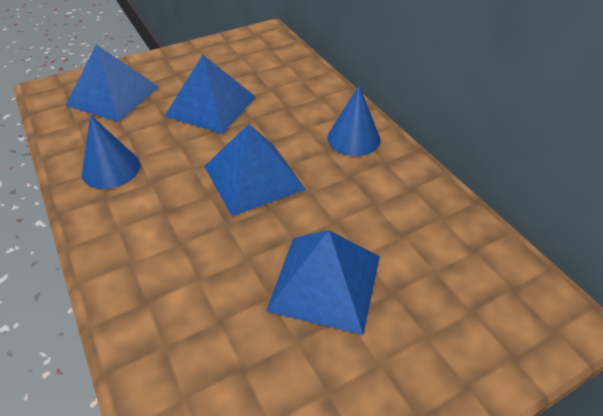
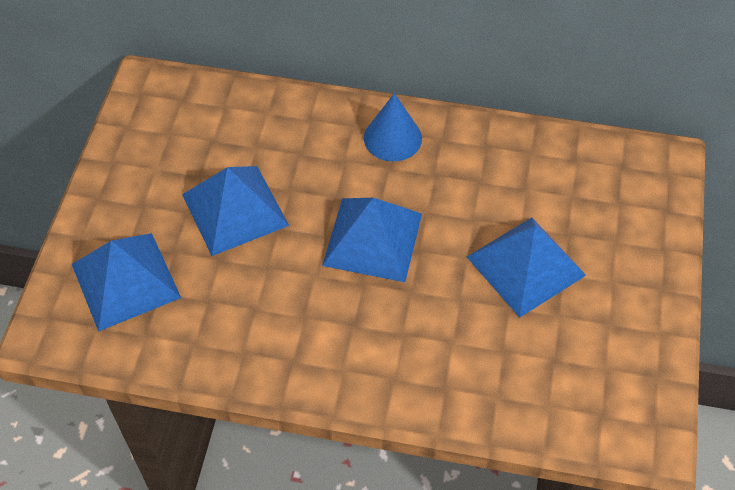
camera: 50 degrees left, 10 degrees up
(111, 169) = (254, 338): blue cone -> none

